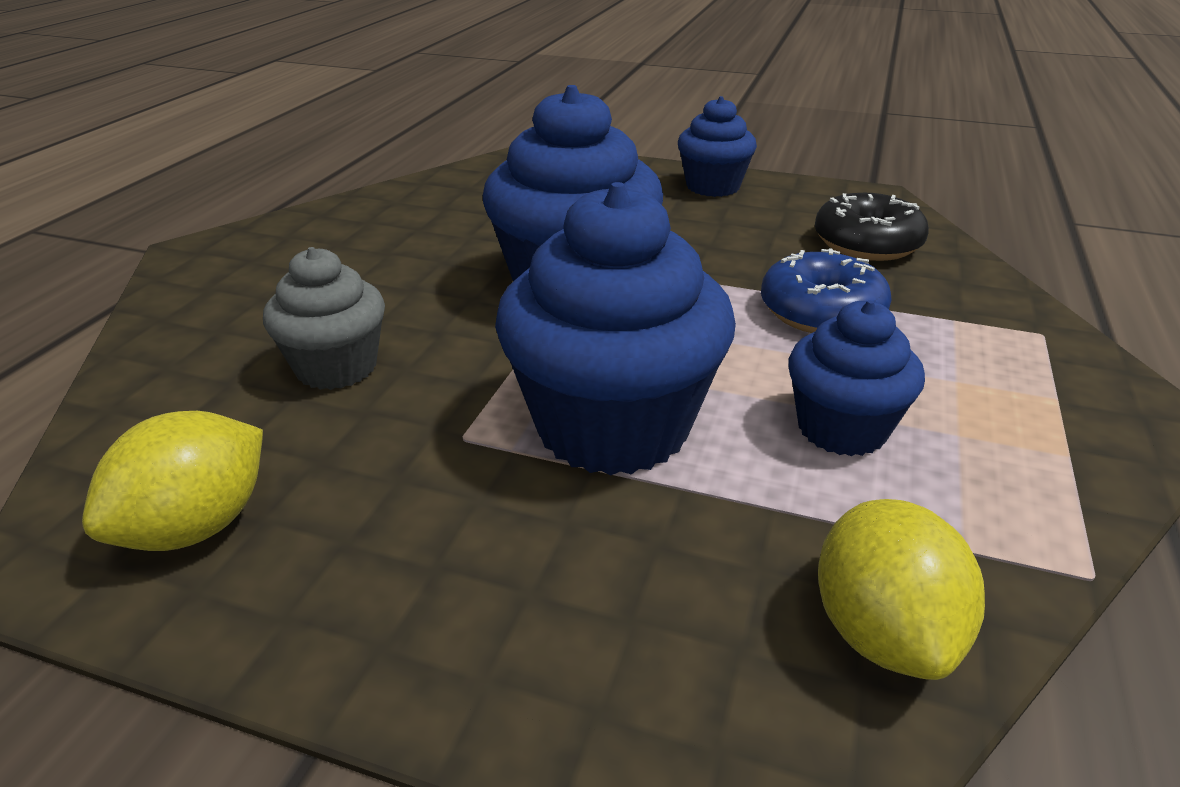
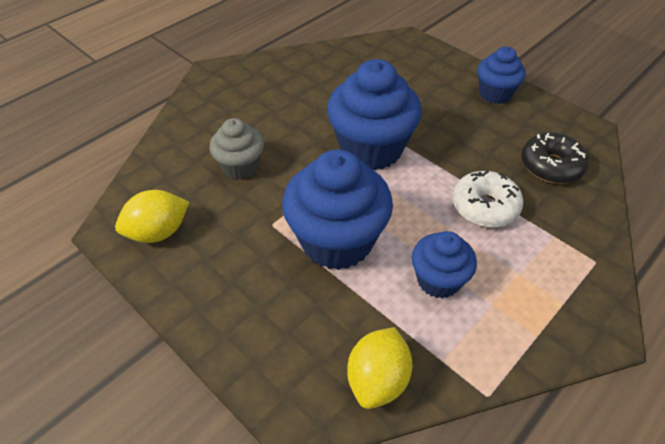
camera: 25 degrees right, 15 degrees up
(821, 312) = (485, 207): blue donut -> white donut

